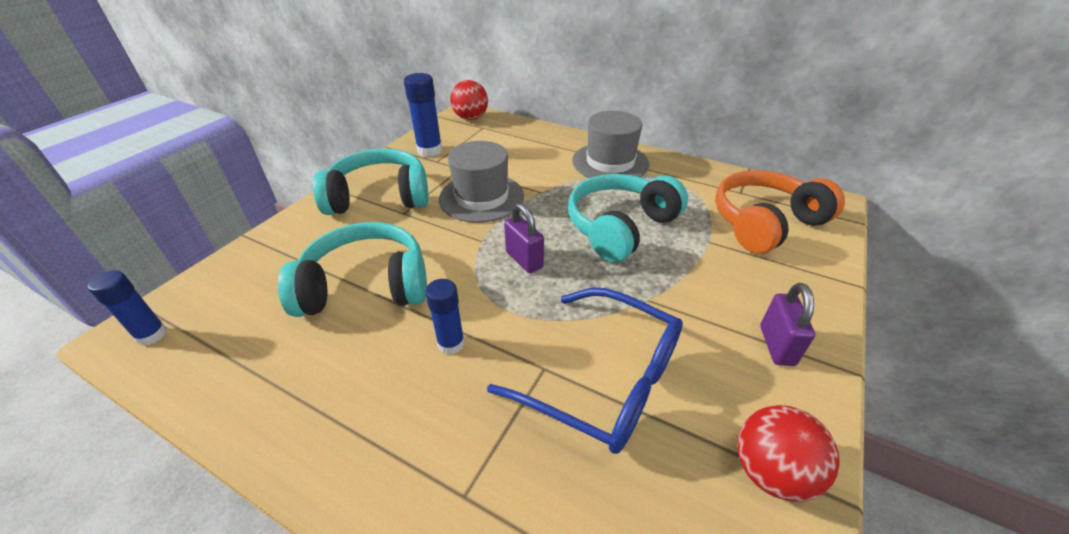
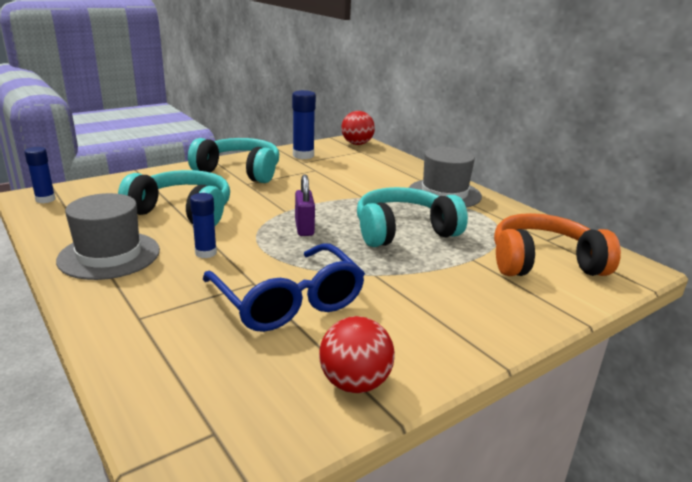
camera: 25 degrees right, 15 degrees down
(481, 197) = (312, 189): grey hat -> grey hat (109, 255)
(776, 345) = (451, 329): purple padlock -> none

